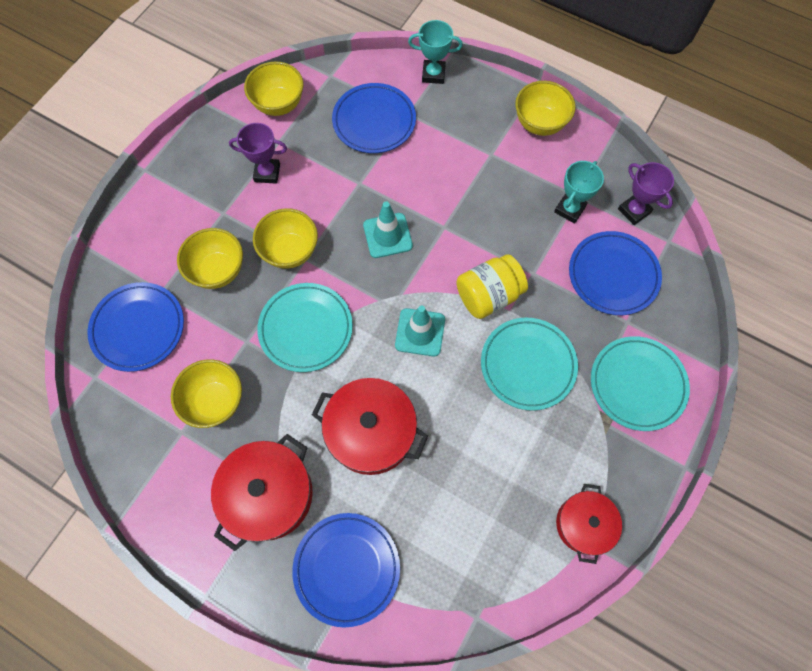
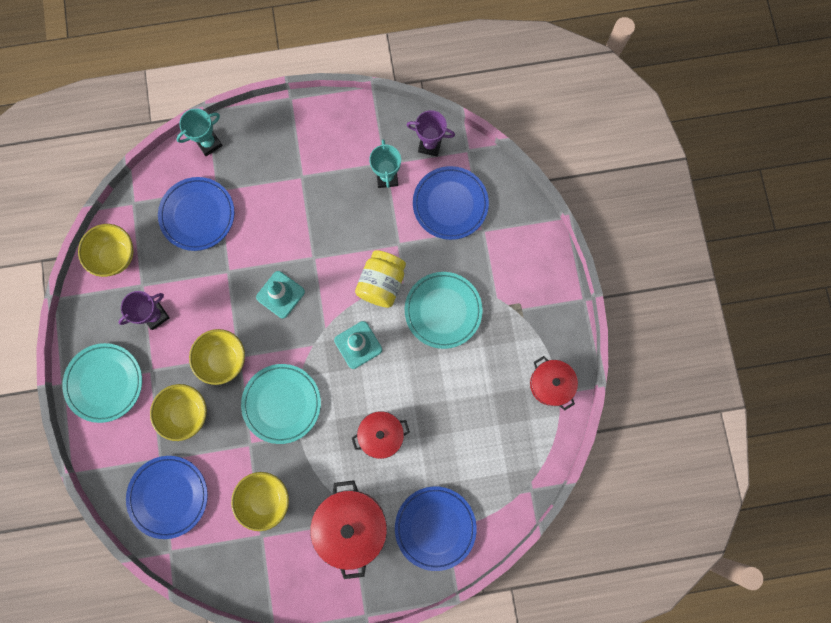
camera: 40 degrees left, 10 degrees up
(371, 432) = (381, 435): red pot -> red pot, size x0.63
(539, 124) = (316, 126): yellow bowl -> none
(637, 384) = (519, 268): turquoise plate -> turquoise plate (104, 383)

